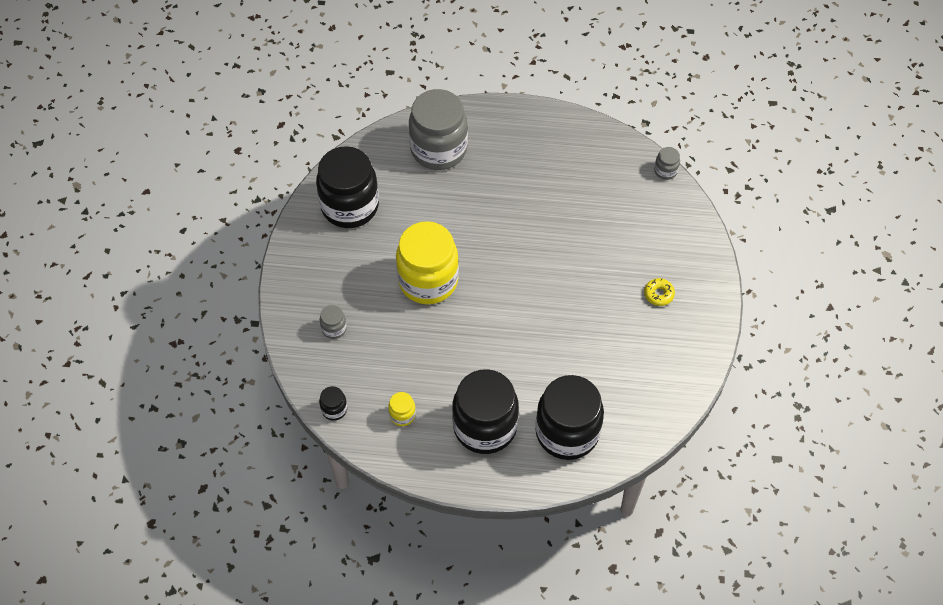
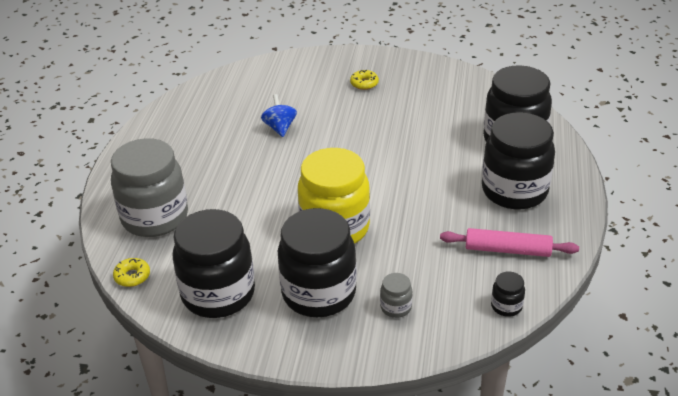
camera: 85 degrees left, 20 degrees down
(350, 274) = (319, 293): none -> black jar
(369, 147) = (132, 276): none -> yellow donut
(402, 415) = (507, 250): yellow jar -> pink rolling pin
(573, 226) = (280, 128): none -> blue spinning top
(665, 171) = (228, 73): grey jar -> none

